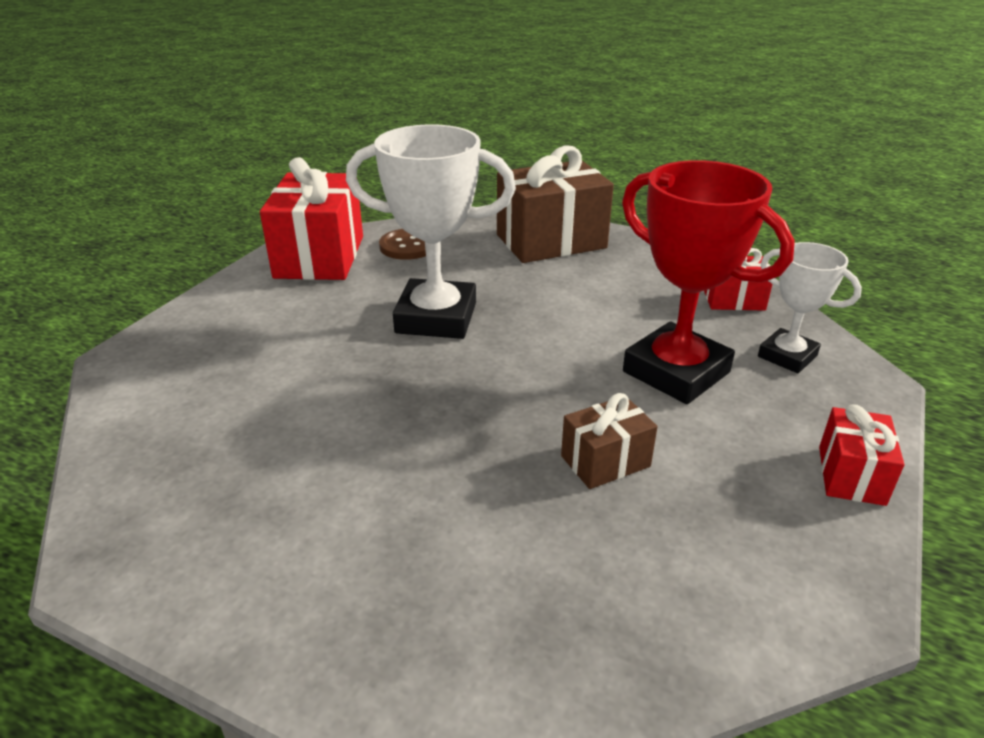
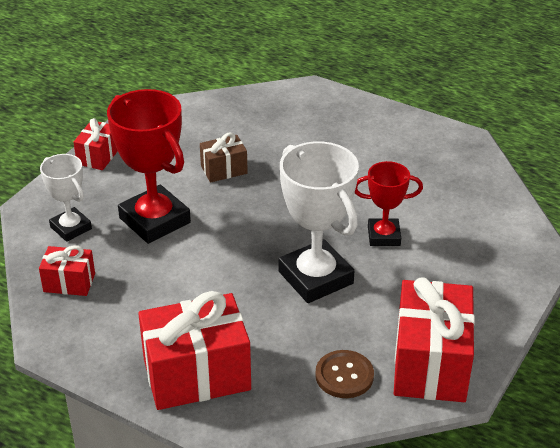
camera: 175 degrees left, 5 degrees up
(337, 369) = (383, 236): none -> red trophy
(436, 318) = (316, 277): white trophy -> white trophy turned 45 degrees clockwise
(551, 241) = (196, 374): brown gift -> red gift

